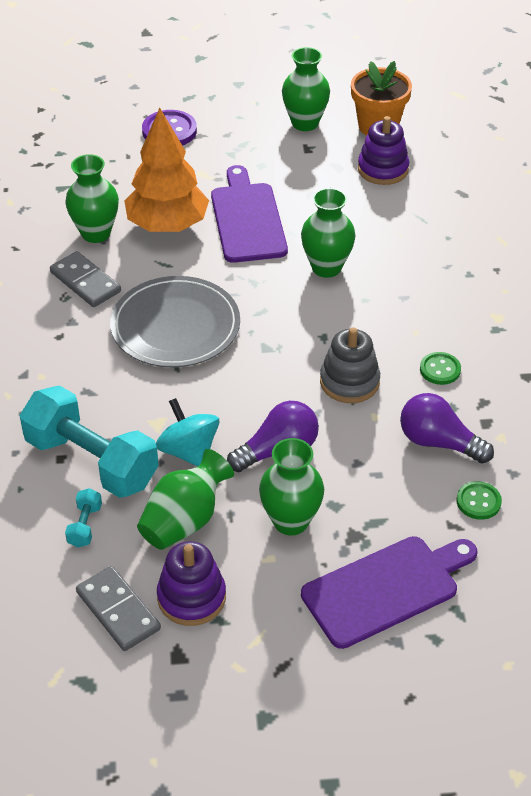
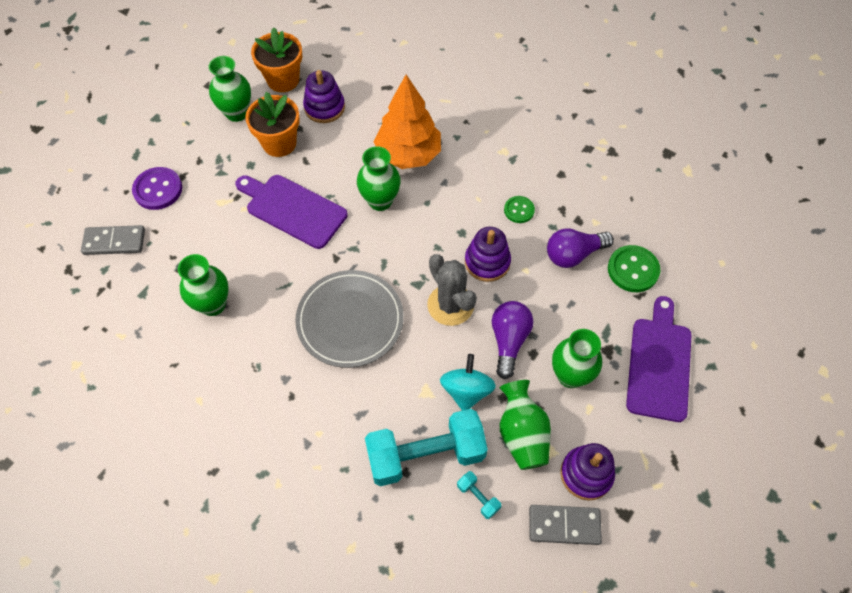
camera: 50 degrees left, 15 degrees up
(85, 282) = (255, 344): grey domino -> grey domino (114, 242)
(167, 225) = (250, 257): orange tree -> orange tree (408, 154)
(188, 451) = (466, 391): turquoise spinning top -> turquoise spinning top turned 90 degrees clockwise
(269, 384) = (450, 305): none -> grey cactus
(306, 167) = (279, 143): none -> orange flower pot
(349, 382) = (487, 262): grey stacking toy -> purple stacking toy
(478, 502) = (633, 270): green button -> green button, size x1.61

